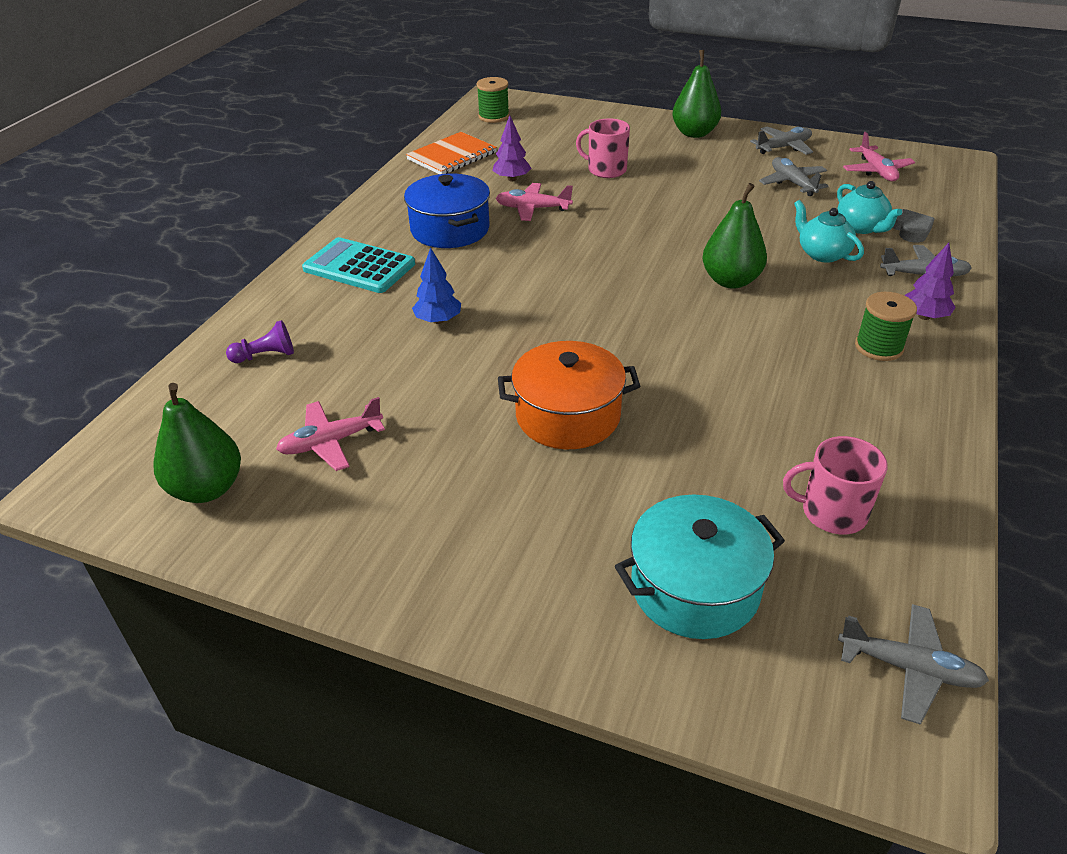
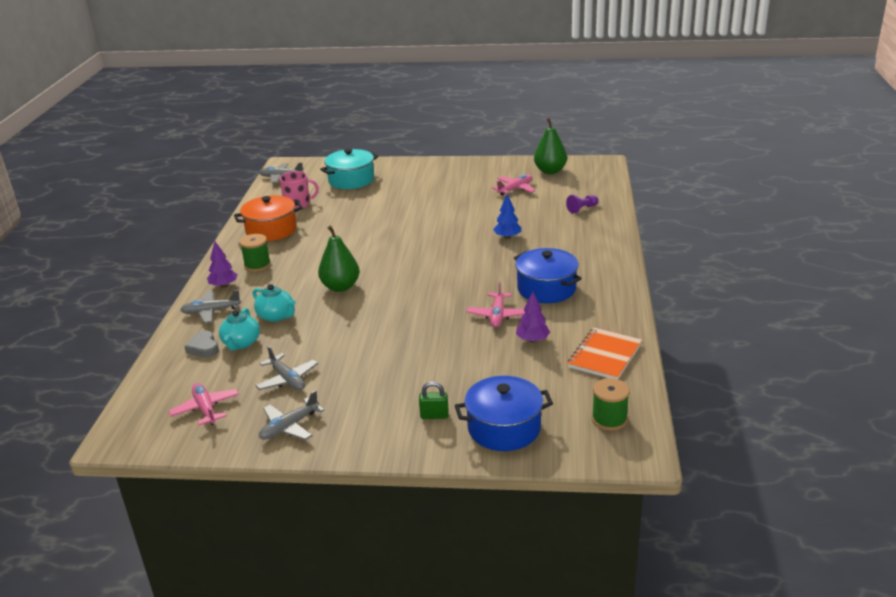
camera: 165 degrees right, 10 degrees down
(359, 267) = (582, 255): turquoise calculator -> none
(533, 209) = (497, 315): pink plane -> pink plane turned 105 degrees clockwise
(568, 416) = (416, 213): orange pot -> orange pot (271, 230)
(586, 122) = (504, 428): none -> blue pot
(606, 170) = (456, 365): pink mug -> none
(643, 137) = (434, 415): none -> green padlock
(694, 133) = (382, 432): green pear -> none
(861, 227) = (241, 343): turquoise teapot -> turquoise teapot turned 135 degrees counterclockwise

